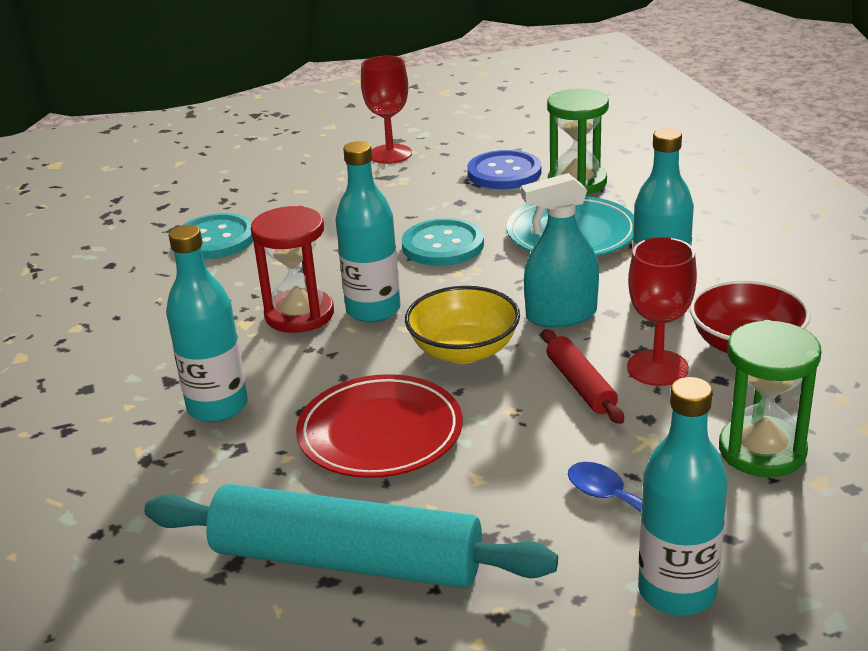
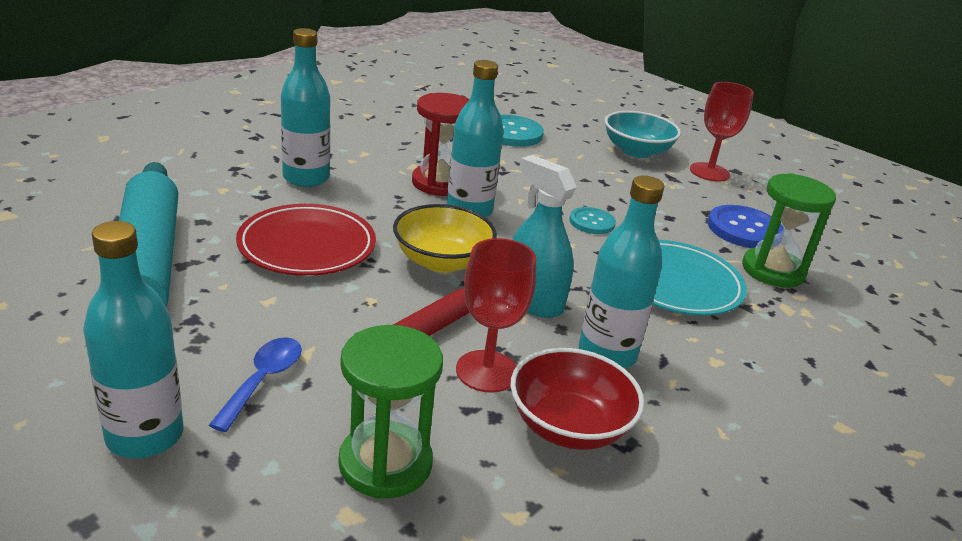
camera: 55 degrees right, 0 degrees up
(318, 178) = (636, 151): none -> turquoise bowl
(443, 245) = (592, 222): turquoise button -> turquoise button, size x0.61

